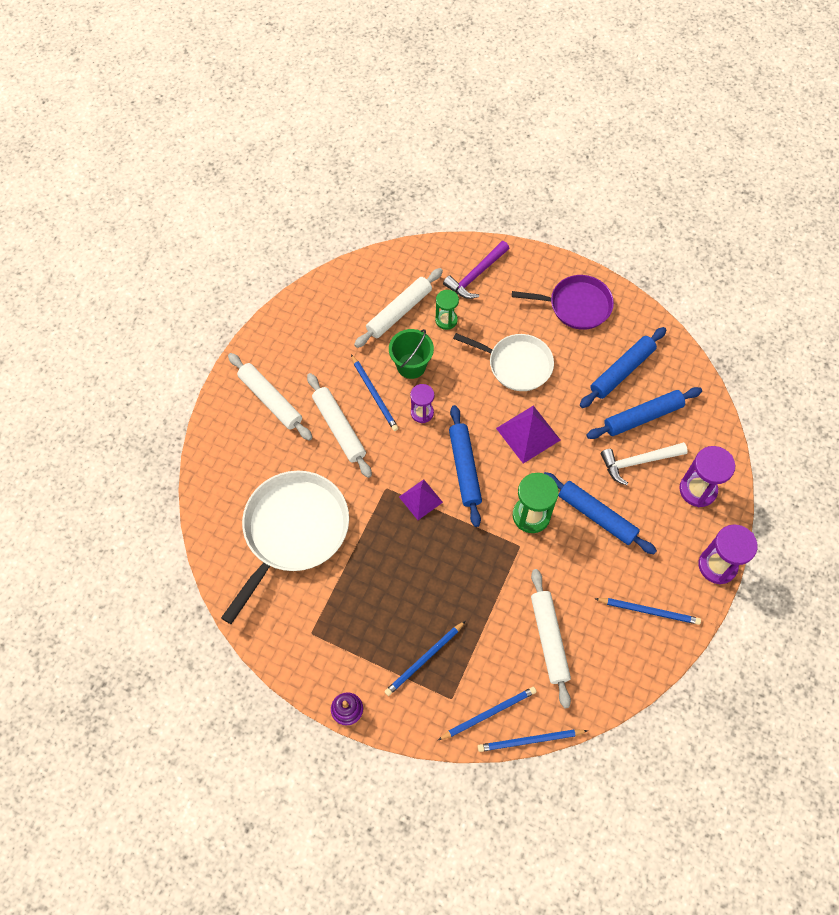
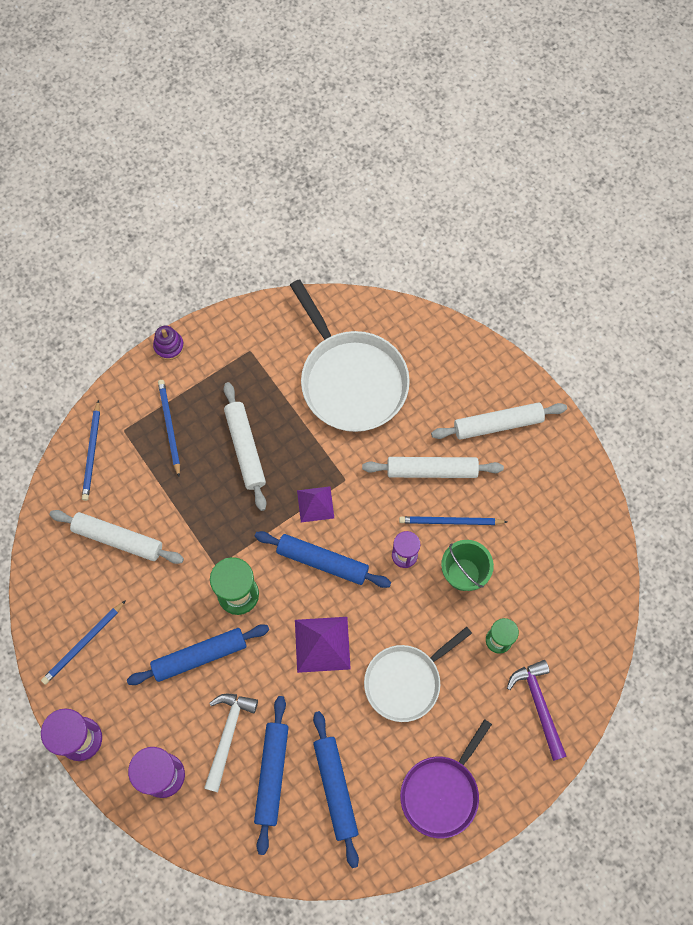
camera: 120 degrees right, 5 degrees up
(399, 312) = (534, 597): white rolling pin -> white rolling pin (245, 448)
(530, 740) = (49, 472): blue pencil -> none

